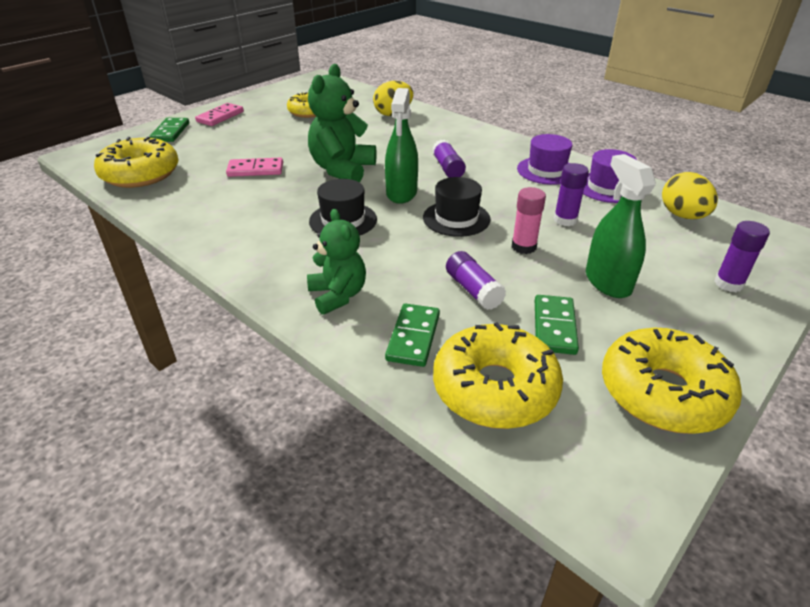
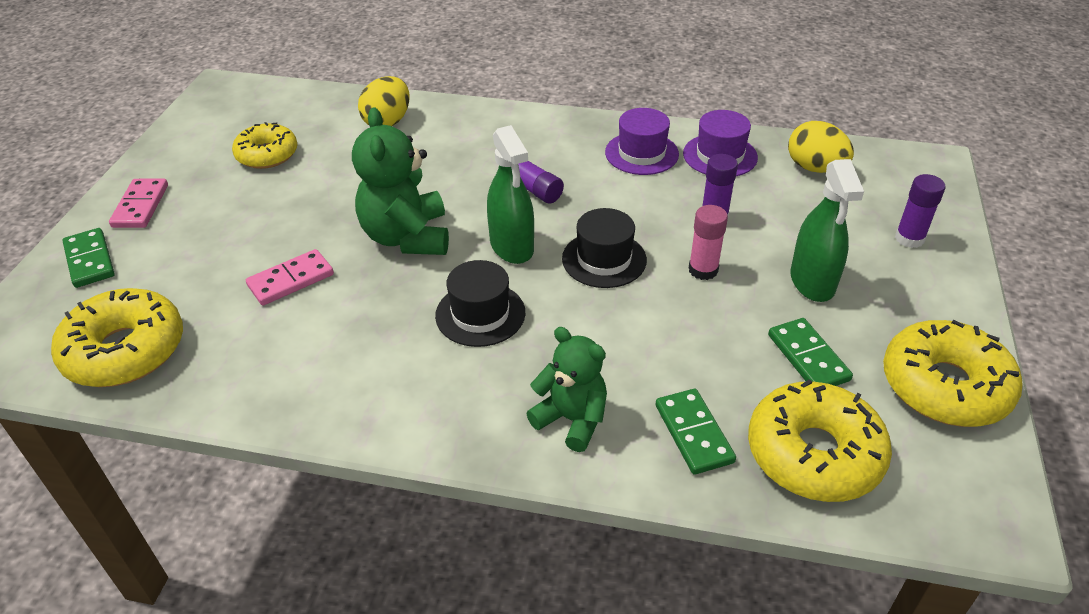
camera: 30 degrees left, 5 degrees up
(473, 290) = (701, 348): purple glue stick -> none
(607, 282) = (812, 282): green spray bottle -> green spray bottle turned 135 degrees counterclockwise

